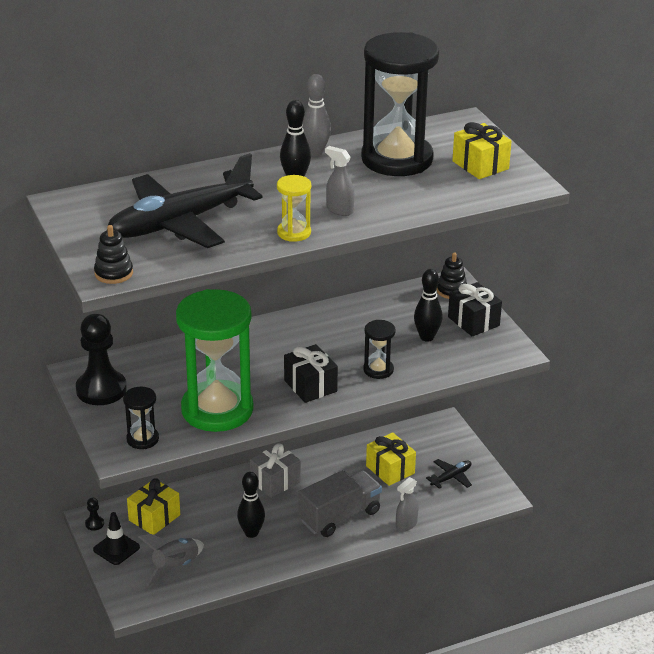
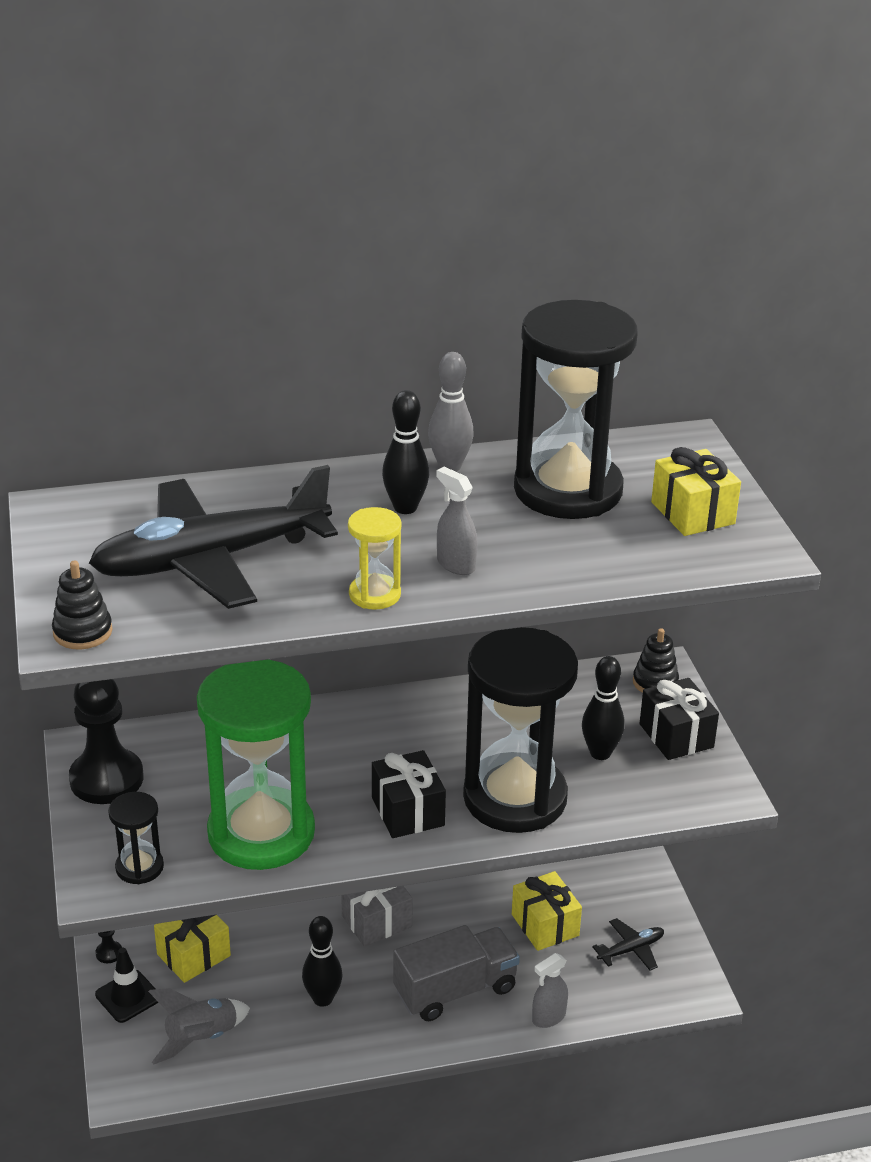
camera: 10 degrees right, 0 degrees up
(378, 370) = (515, 798): black hourglass -> black hourglass, size x2.29

